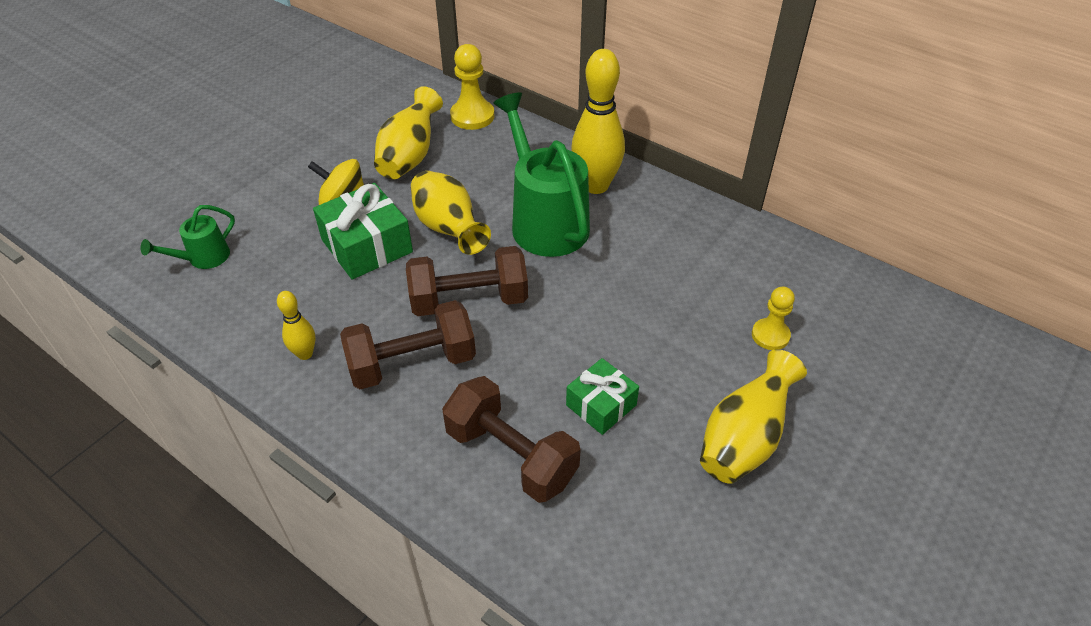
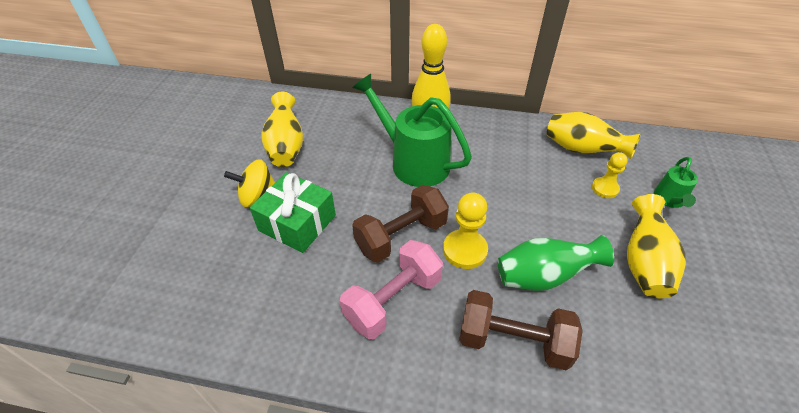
camera: 25 degrees left, 0 degrees up
(203, 258) = (163, 281): green watering can -> green watering can (669, 200)
(305, 354) = (303, 327): yellow bowling pin -> none
(412, 363) = (393, 300): brown dumbbell -> pink dumbbell
(448, 229) = (350, 190): yellow vase -> yellow vase (581, 150)
(472, 116) = (313, 106): yellow pawn -> yellow pawn (465, 250)
(601, 405) = (543, 277): green gift -> green vase

